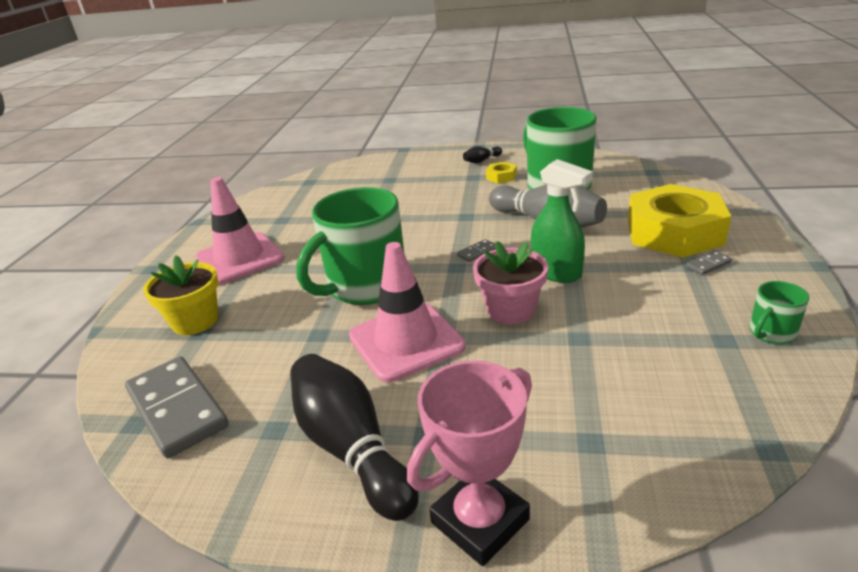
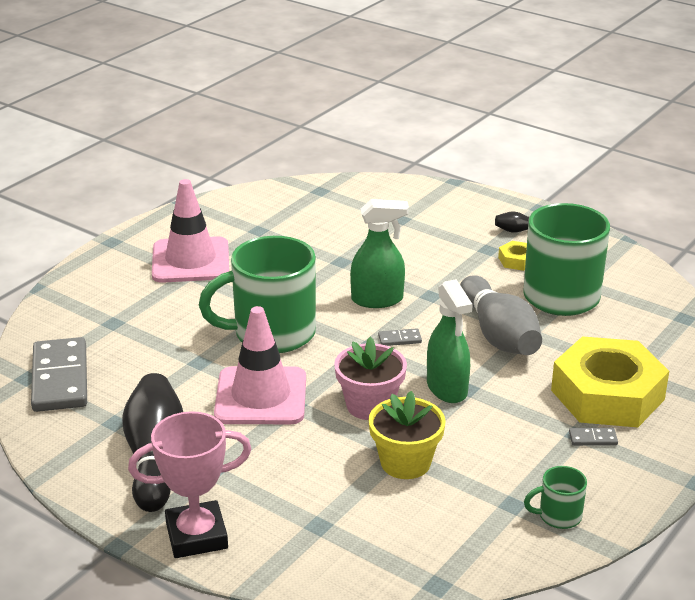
camera: 25 degrees right, 0 degrees up
(195, 321) = (116, 310): yellow flower pot -> yellow flower pot (405, 462)
(428, 232) = (377, 300): none -> green spray bottle

